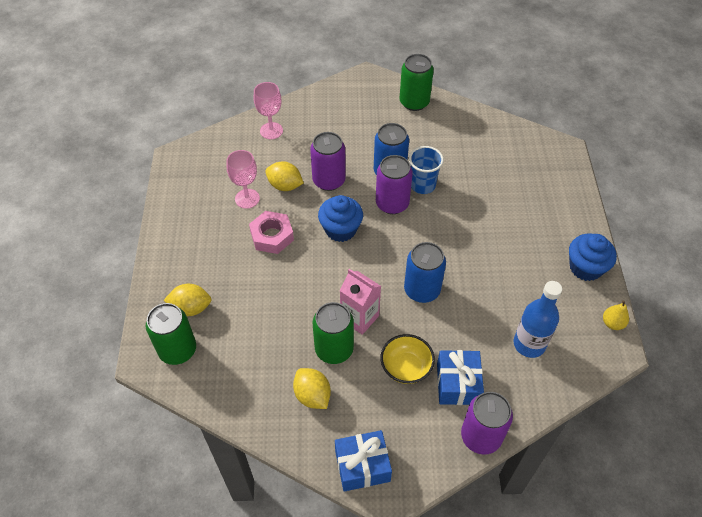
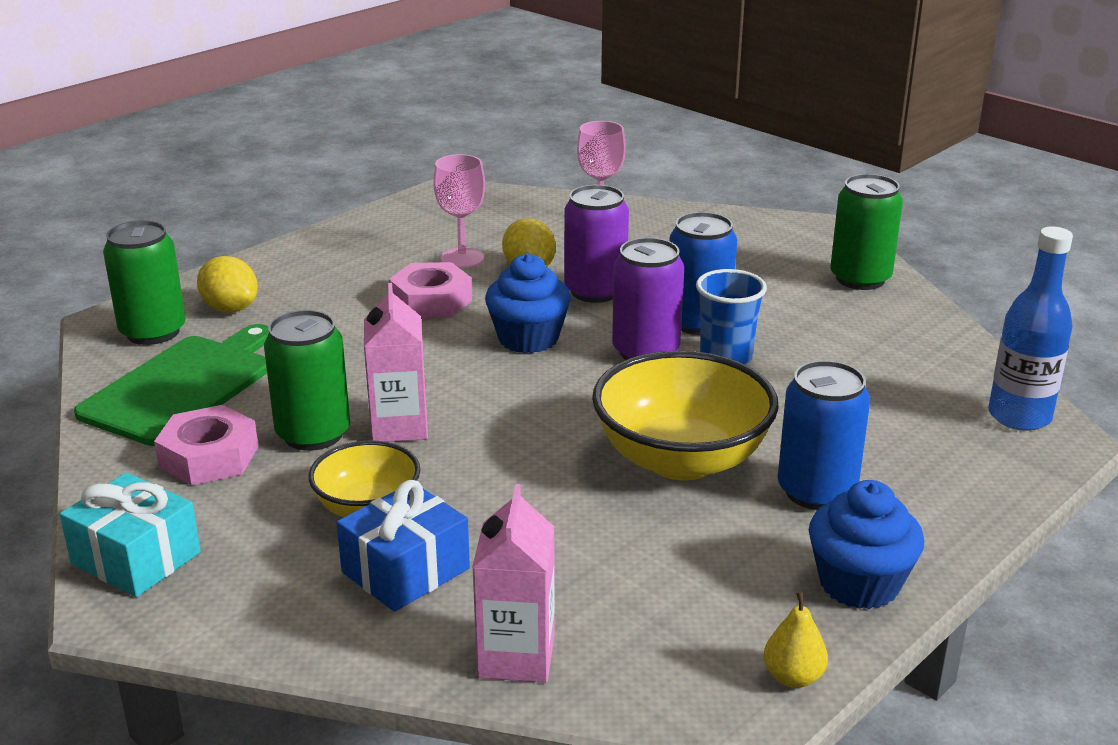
camera: 45 degrees right, 25 degrees down
(242, 369) = (182, 386): none -> green cutting board
(312, 395) = (209, 457): yellow lemon -> pink nut
(362, 466) = (136, 558): blue gift -> turquoise gift
(422, 290) = (533, 451): blue can -> blue can (816, 491)
(473, 253) = (681, 459): none -> yellow bowl
(481, 436) = (333, 645): purple can -> none
(529, 344) = (594, 603): blue bottle -> blue bottle (1019, 416)
(536, 387) = (516, 656): none -> pink carton

